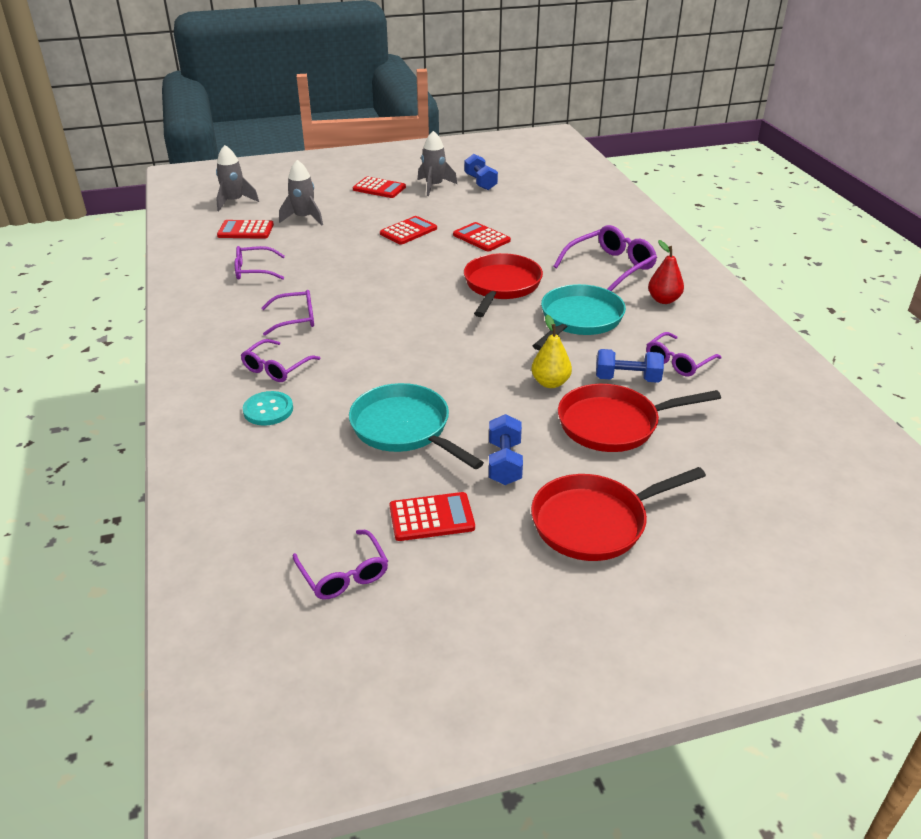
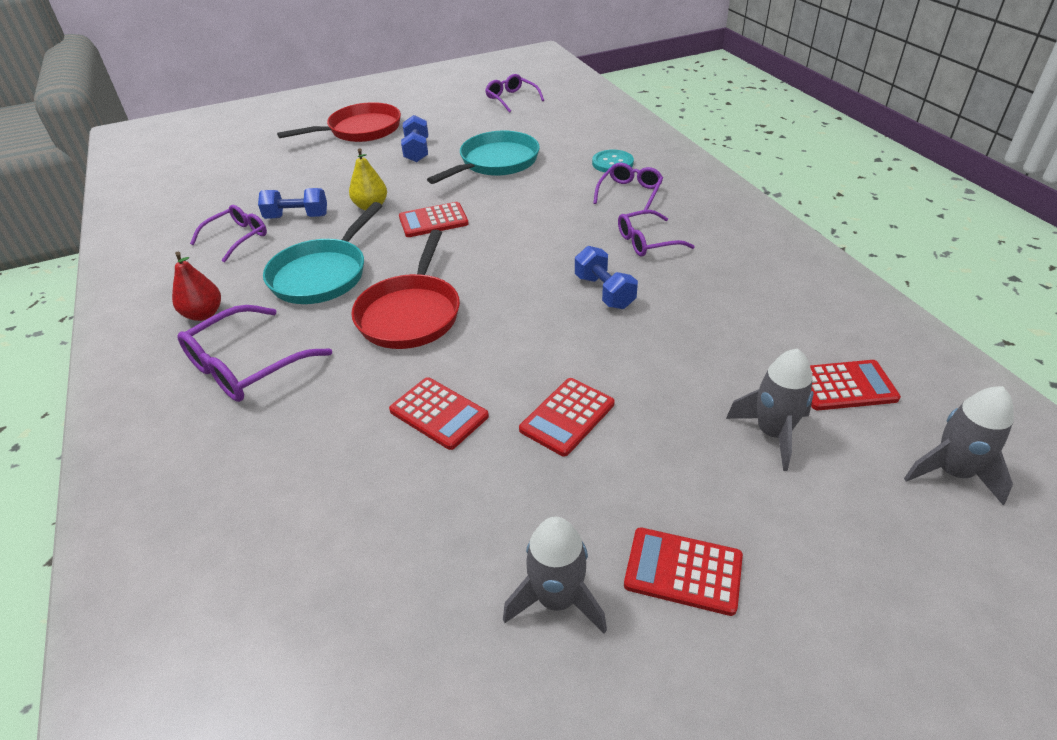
camera: 175 degrees right, 5 degrees up
(254, 270) = (753, 304): purple glasses -> none
(404, 429) = (496, 162): turquoise pan -> turquoise pan turned 90 degrees counterclockwise
(431, 517) = (465, 122): red calculator -> red calculator (433, 220)
(480, 182) = (445, 637): blue dumbbell -> blue dumbbell (604, 292)
(614, 424) = (325, 181): red pan -> none

